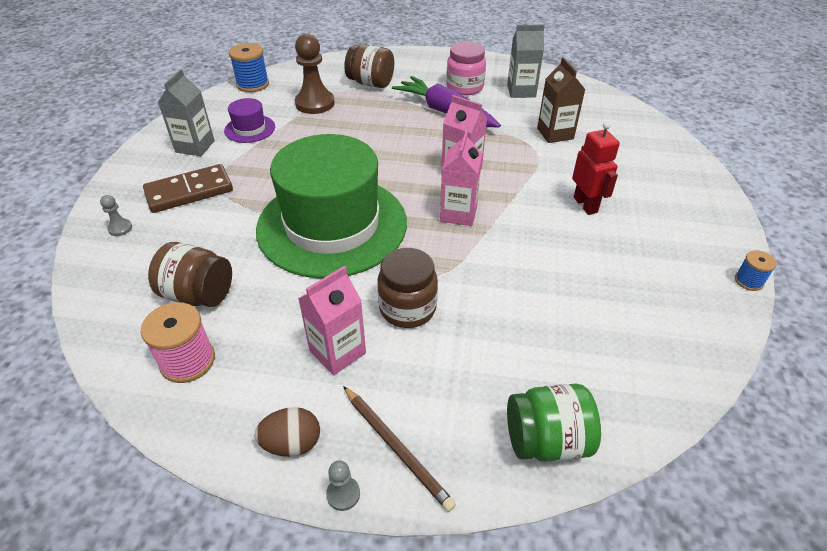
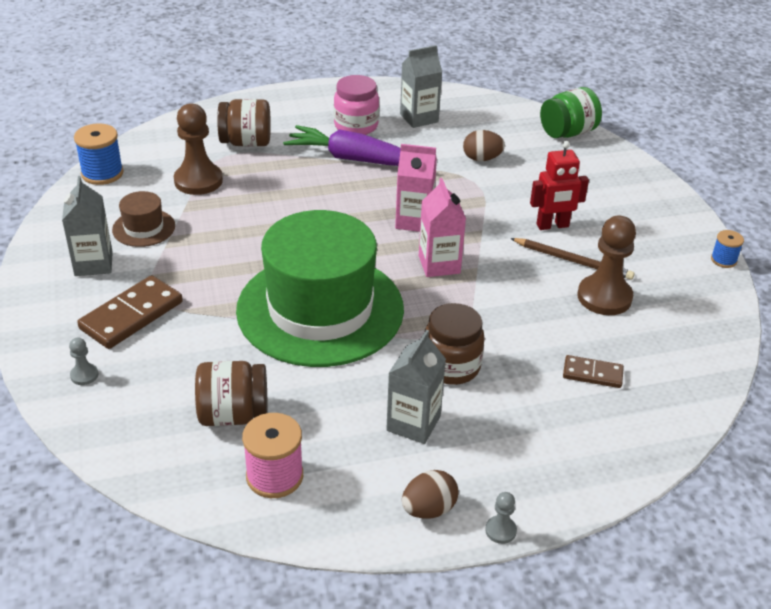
camera: 25 degrees left, 5 degrees down
(250, 129) = (144, 228): purple hat -> brown hat
(337, 352) = (413, 423): pink carton -> grey carton
(396, 448) = (520, 482): brown pencil -> brown pencil (573, 261)
(540, 358) = (592, 374): none -> brown domino
(547, 440) = (636, 436): green jar -> green jar (568, 133)
(555, 134) = (482, 159): brown carton -> brown egg
(585, 205) = (552, 226): red robot -> red robot turned 120 degrees clockwise
(597, 284) = (604, 297): none -> brown pawn

